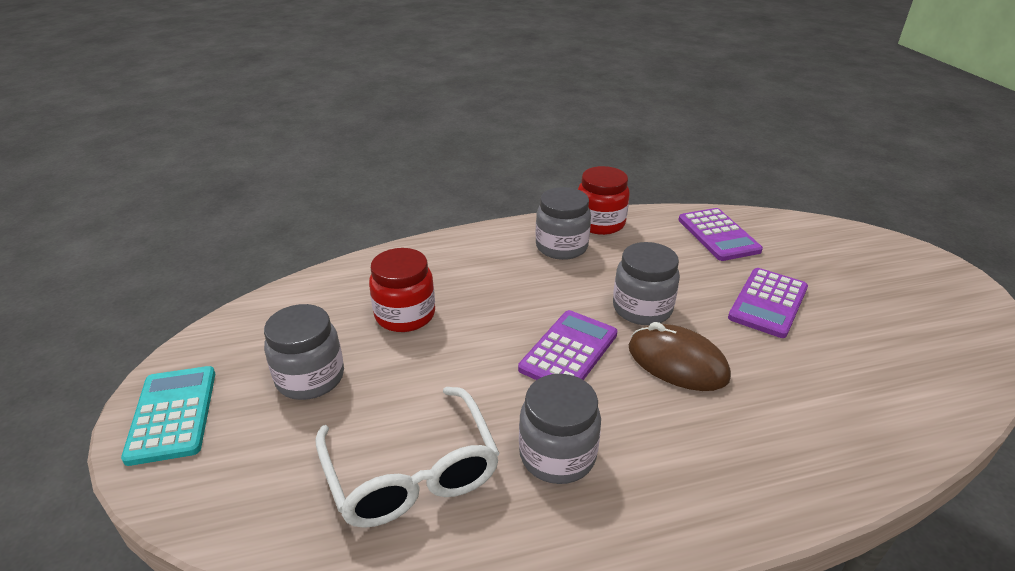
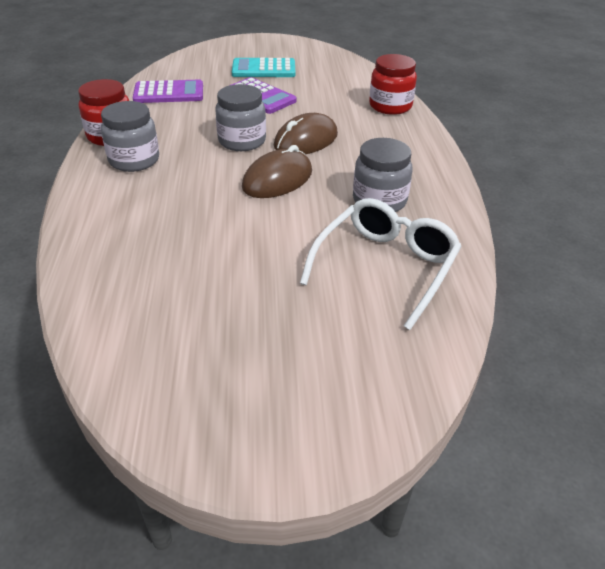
camera: 80 degrees left, 5 degrees up
(173, 414) = (280, 434): turquoise calculator -> turquoise calculator (263, 69)
(310, 378) = (258, 325): grey jar -> none
(405, 315) = (188, 259): red jar -> red jar (390, 106)
(412, 473) = (386, 266): white glasses -> white glasses turned 45 degrees counterclockwise
(569, 351) = (277, 180): purple calculator -> brown mouse

